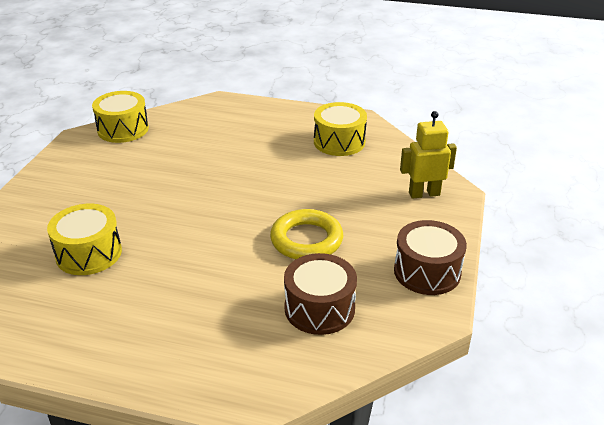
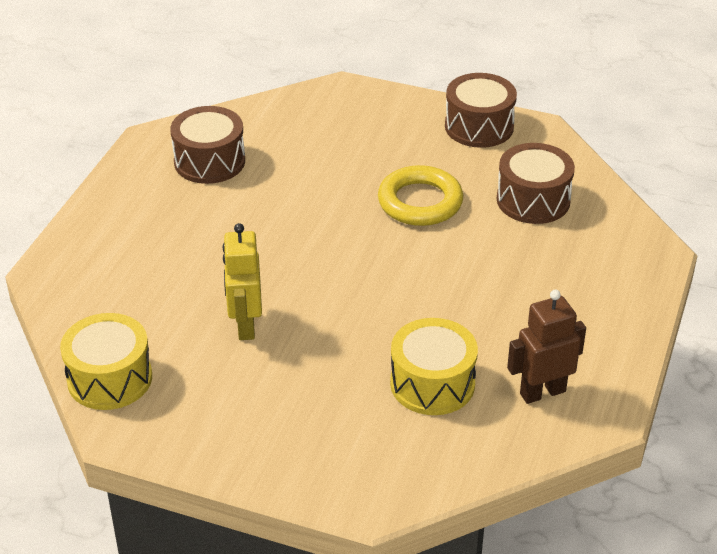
camera: 85 degrees left, 5 degrees up
(64, 313) = (542, 392): none -> brown robot
(339, 142) = (209, 161): yellow drum -> brown drum
(424, 194) = (341, 110): yellow robot -> yellow robot (245, 325)

